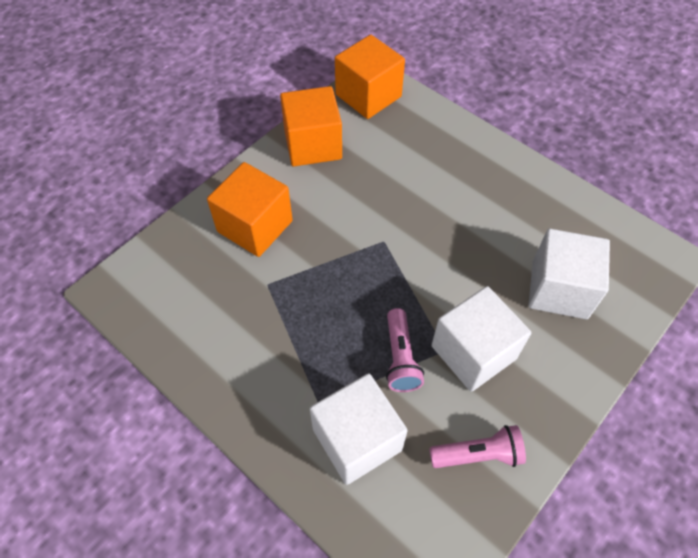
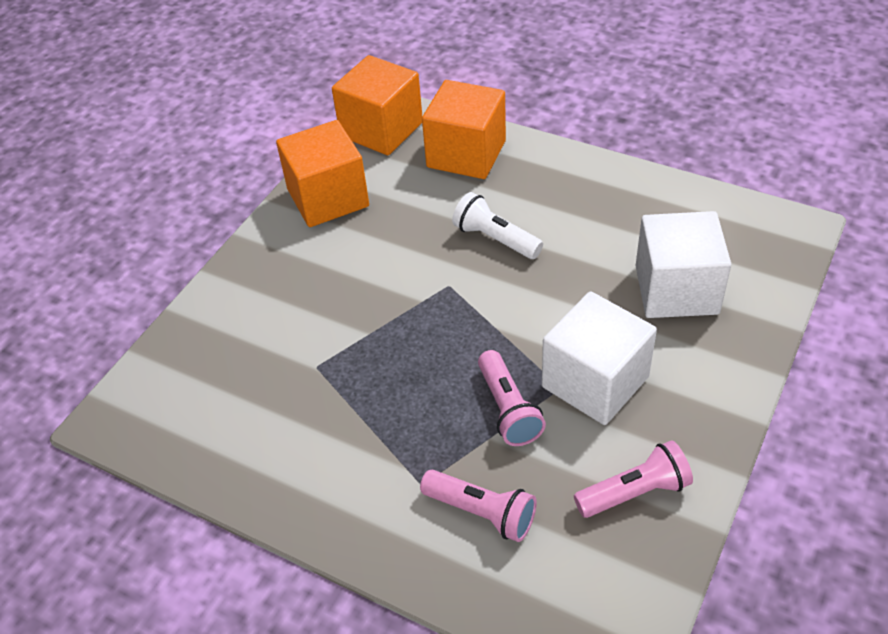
camera: 10 degrees left, 10 degrees down
(255, 226) = (281, 304): orange cube -> orange cube (466, 154)
(357, 439) = (481, 512): white cube -> pink flashlight
(430, 210) = (495, 239): none -> white flashlight

